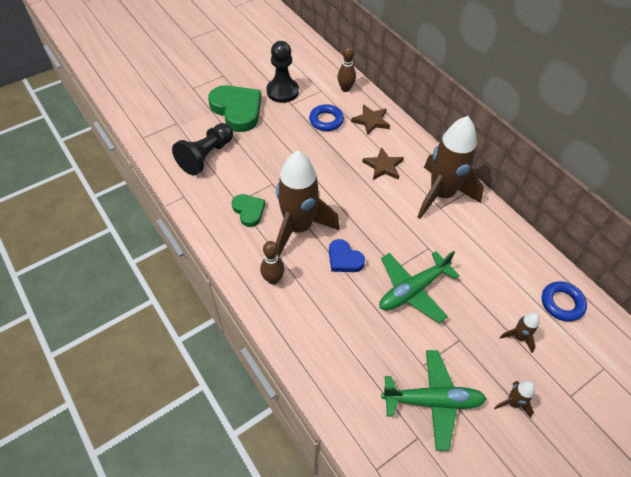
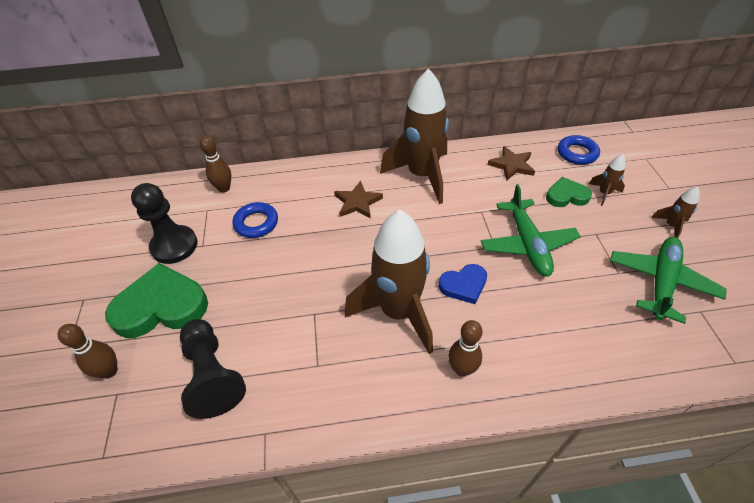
camera: 60 degrees left, 5 degrees down
(187, 112) = (109, 371): none -> brown bowling pin
(249, 211) = (341, 357): green heart -> green heart (566, 196)
(371, 121) = (288, 187): brown star -> brown star (512, 165)

